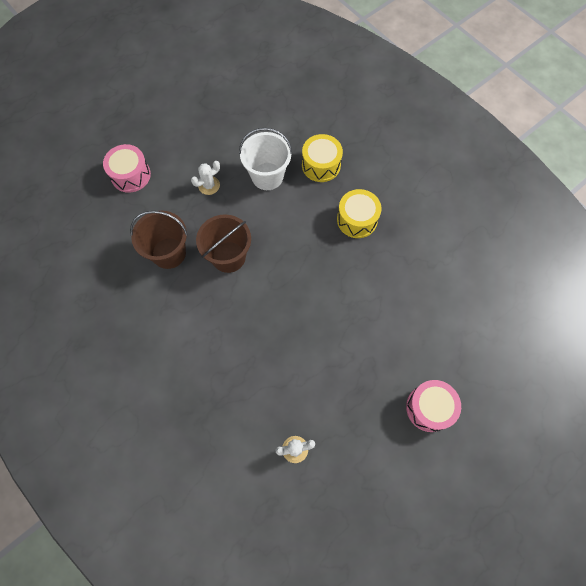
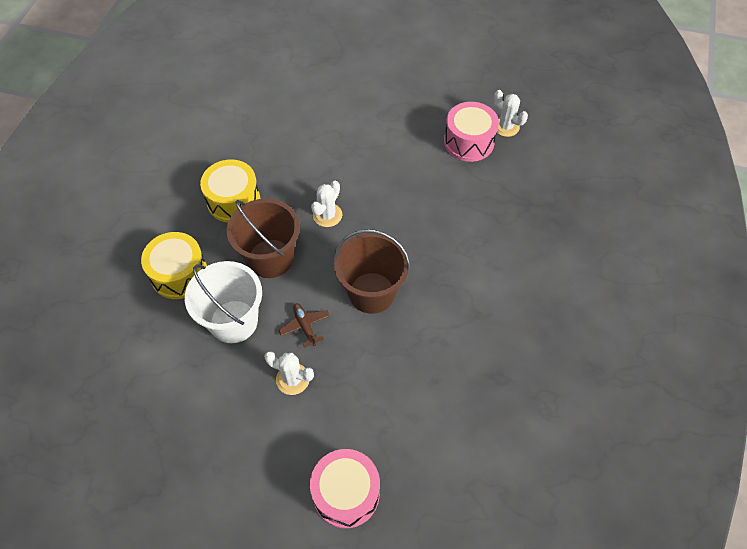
camera: 125 degrees left, 10 degrees down
(169, 253) = (416, 358): brown bucket -> brown bucket (270, 258)
(235, 209) = (305, 326): none -> brown plane
(305, 267) = (327, 215): none -> white cactus
(429, 408) = (388, 60): pink drum -> pink drum (469, 142)

